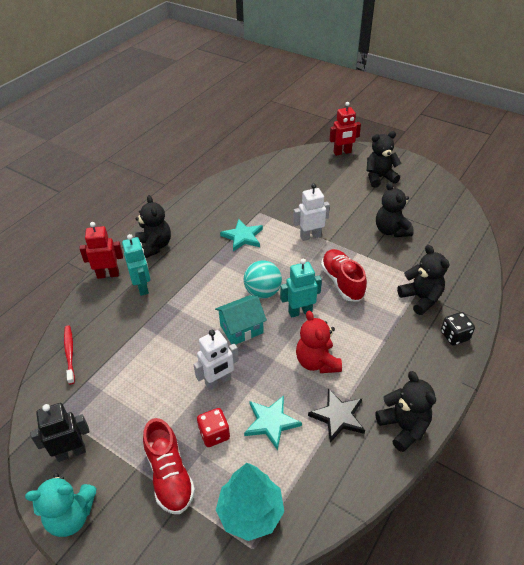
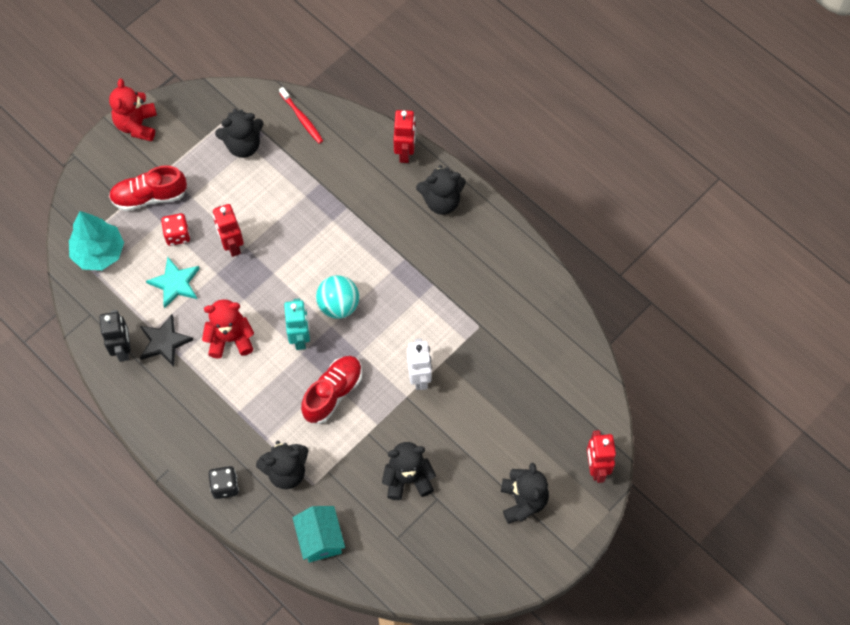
camera: 100 degrees right, 20 degrees up
(69, 353) = (302, 119): red toothbrush -> red toothbrush turned 60 degrees clockwise
(71, 452) = (193, 123): black robot -> black robot (123, 349)
(71, 516) = (137, 125): turquoise teddy bear -> red teddy bear
(142, 287) = (376, 186): turquoise robot -> none
(218, 382) = (232, 245): white robot -> red robot
(241, 329) = (291, 275): turquoise house -> turquoise house (320, 539)
(243, 237) = (436, 299): turquoise star -> none
(342, 282) = (333, 393): red shoe -> red shoe turned 45 degrees counterclockwise
(403, 427) = (137, 396): black teddy bear -> black teddy bear (243, 145)

